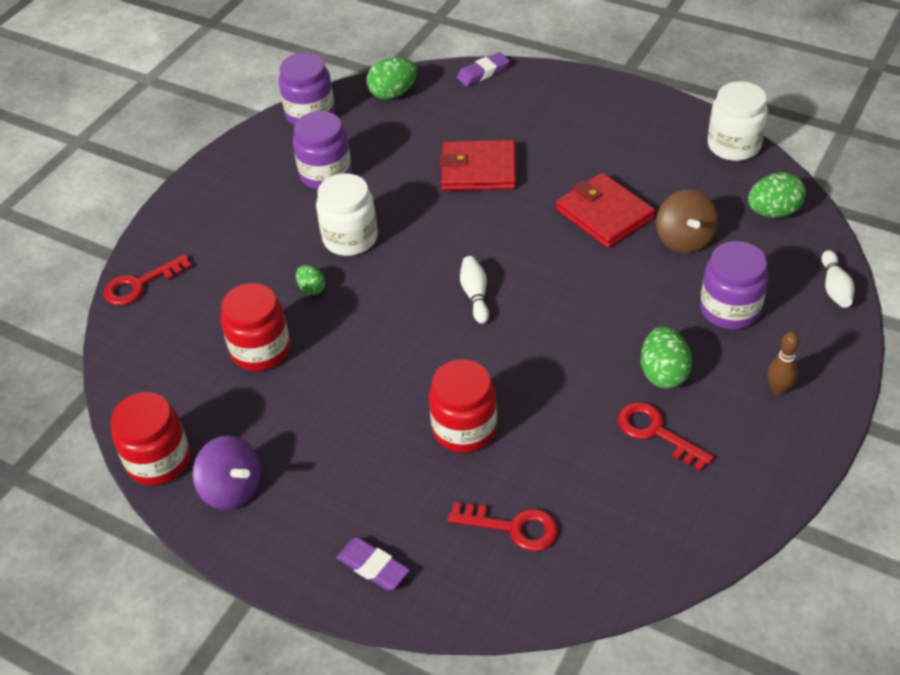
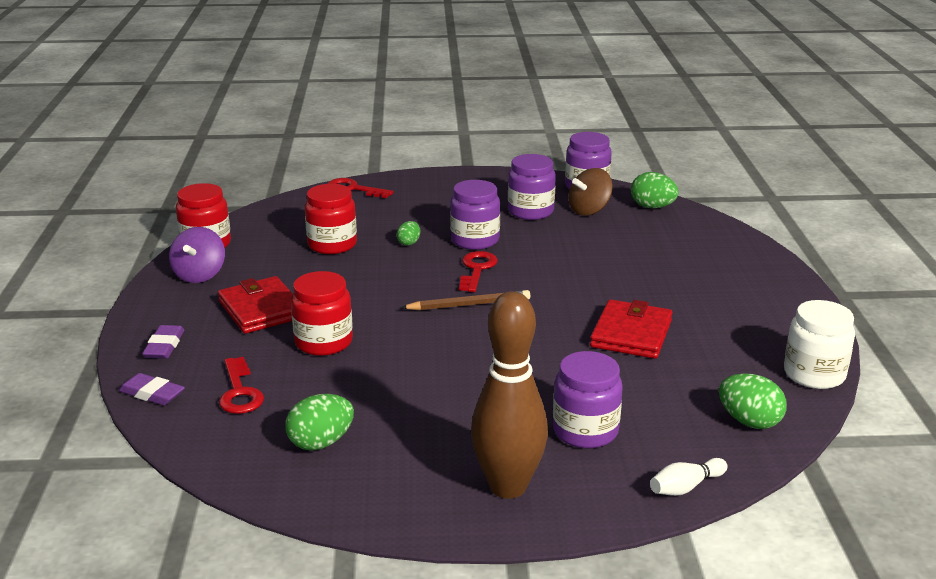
camera: 55 degrees right, 20 degrees down
(350, 238) = (475, 240): white jar -> purple jar
(475, 295) = (469, 305): white bowling pin -> brown pencil
(478, 170) = (612, 265): red wallet -> red wallet (261, 309)
(483, 73) = (730, 232): purple eraser -> purple eraser (152, 394)
(656, 433) = (394, 432): red key -> red key (476, 269)
(663, 373) = (468, 416): green egg -> green egg (321, 442)
(684, 239) = (649, 382): brown spinning top -> brown spinning top (589, 210)
(778, 390) = (508, 486): brown bowling pin -> brown bowling pin, size x2.35

